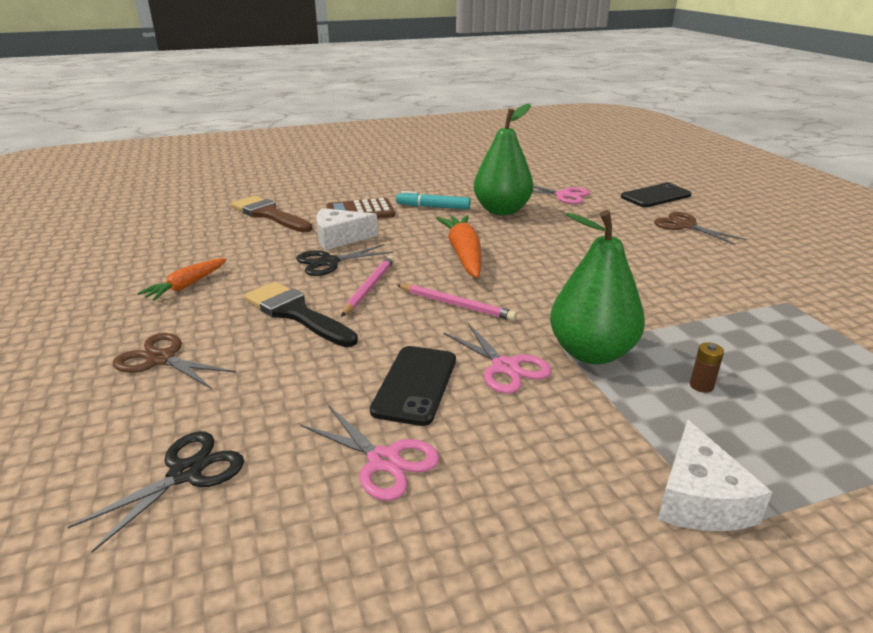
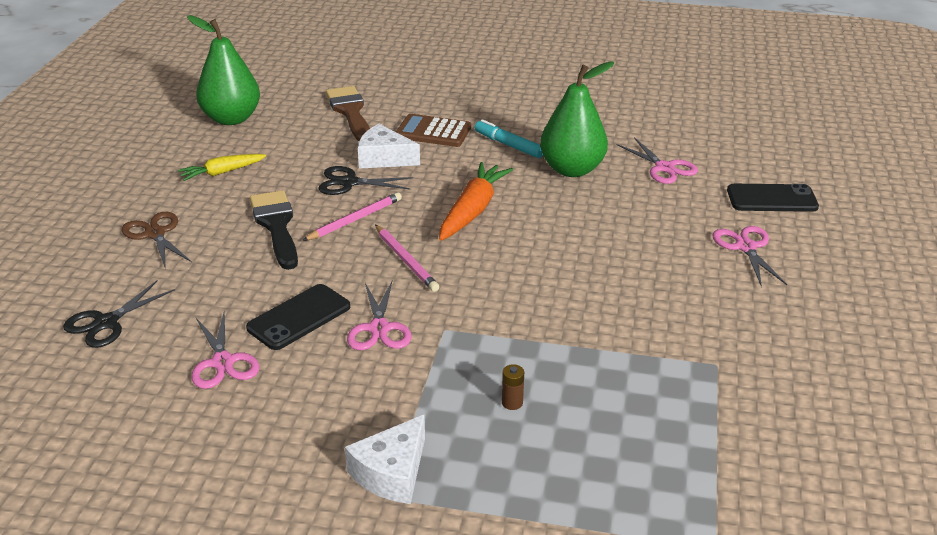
camera: 30 degrees right, 5 degrees up
(186, 286) = (222, 172): orange carrot -> yellow carrot
(186, 473) = (106, 323): black scissors -> black scissors turned 150 degrees clockwise
(591, 353) = (461, 342): green pear -> green pear (231, 119)
(685, 226) = (746, 247): brown scissors -> pink scissors

